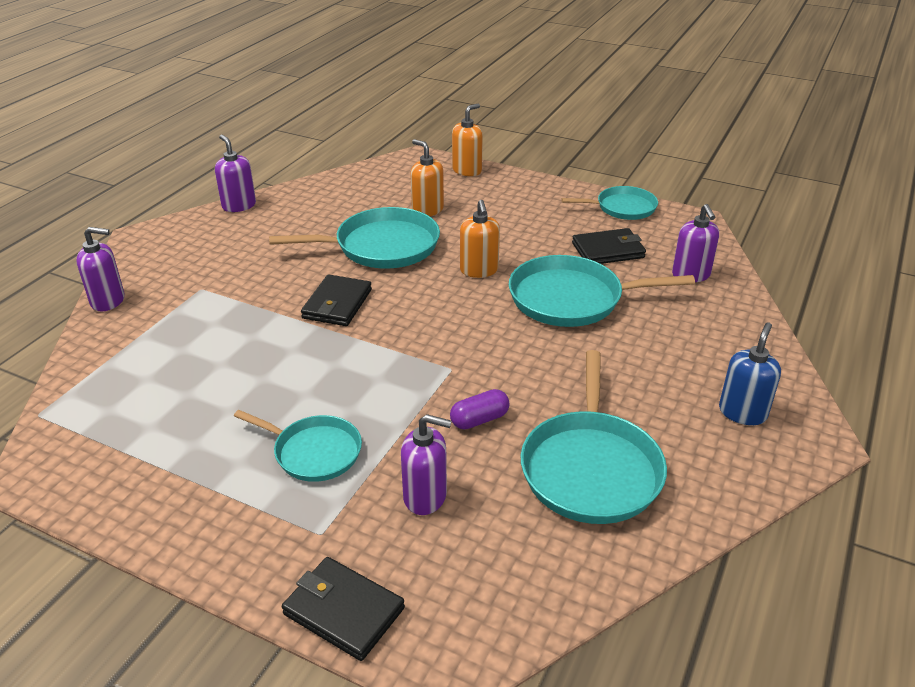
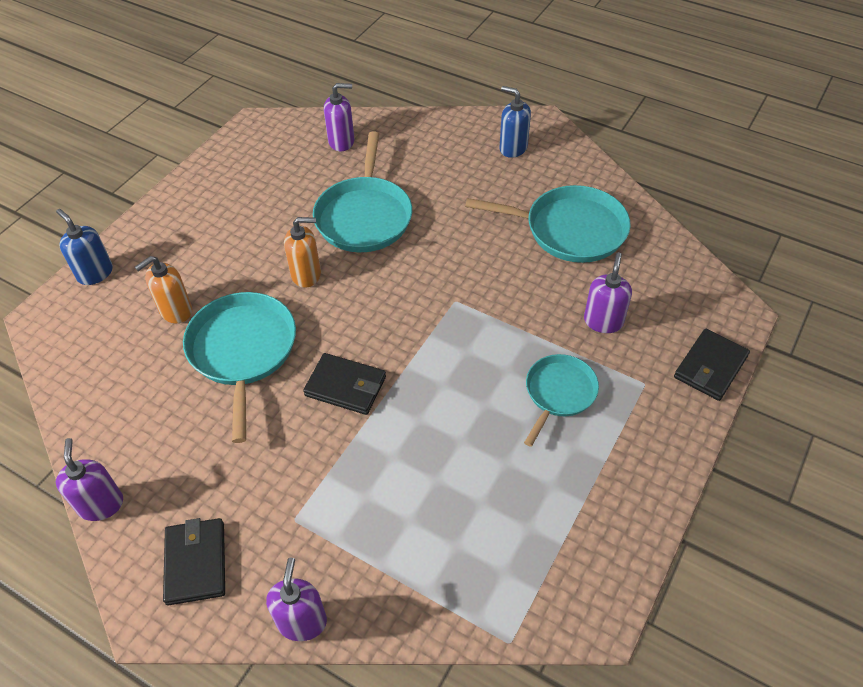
camera: 85 degrees left, 15 degrees up
(239, 205) = (101, 504): purple soap dispenser -> purple soap dispenser turned 105 degrees clockwise
(467, 170) = (95, 273): orange soap dispenser -> blue soap dispenser
(479, 420) = (519, 286): purple capsule -> none
(608, 250) = (292, 184): black wallet -> black wallet (196, 562)
(622, 208) = (219, 164): turquoise pan -> none

